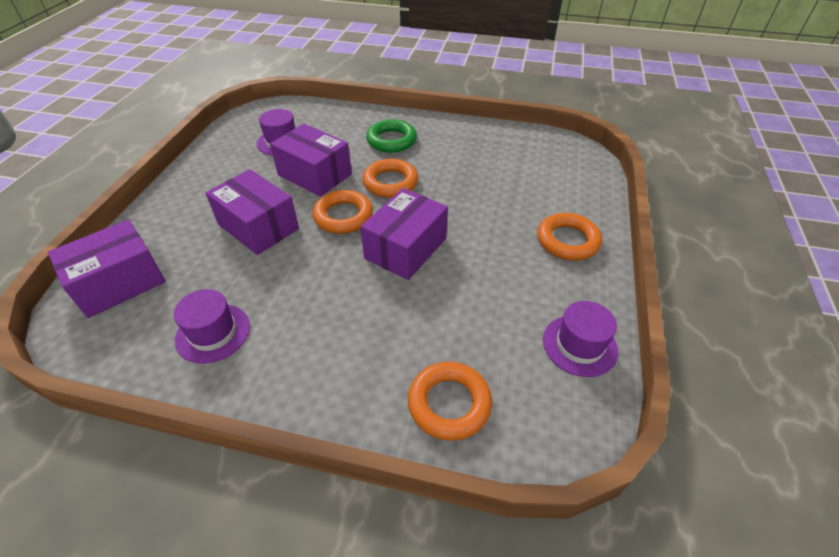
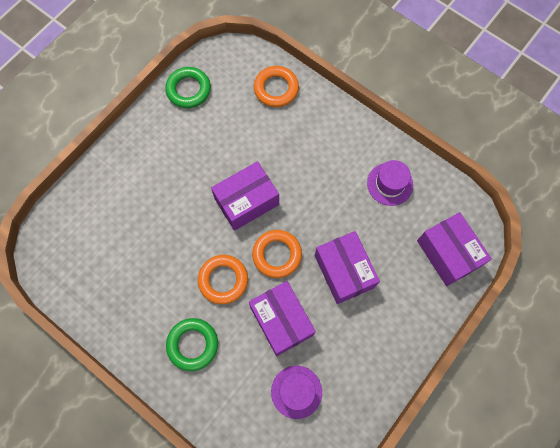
camera: 155 degrees left, 25 degrees up
(119, 283) = (448, 253): purple box -> purple box turned 75 degrees clockwise
(567, 241) = (135, 160): orange ring -> none
(579, 345) = (188, 90): purple hat -> green ring

